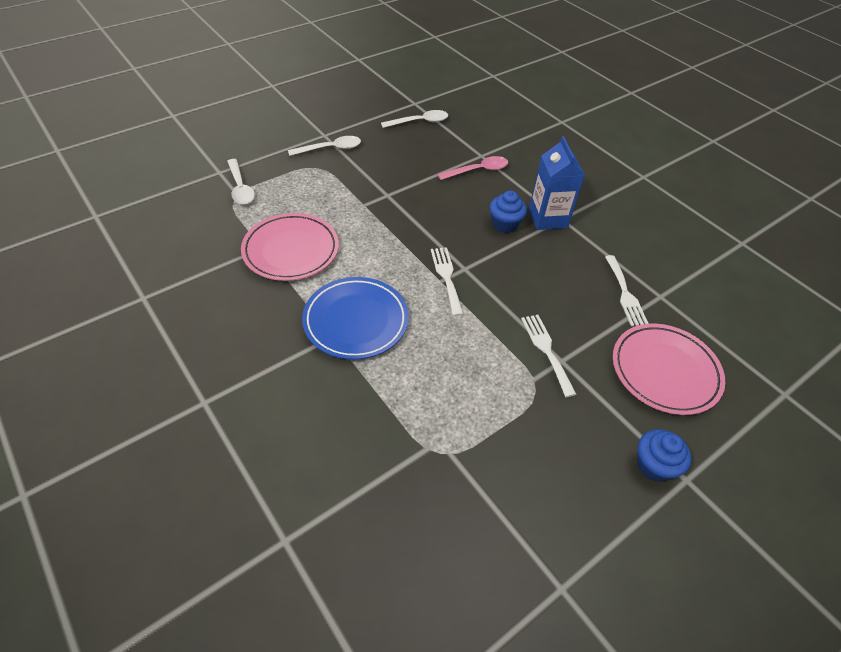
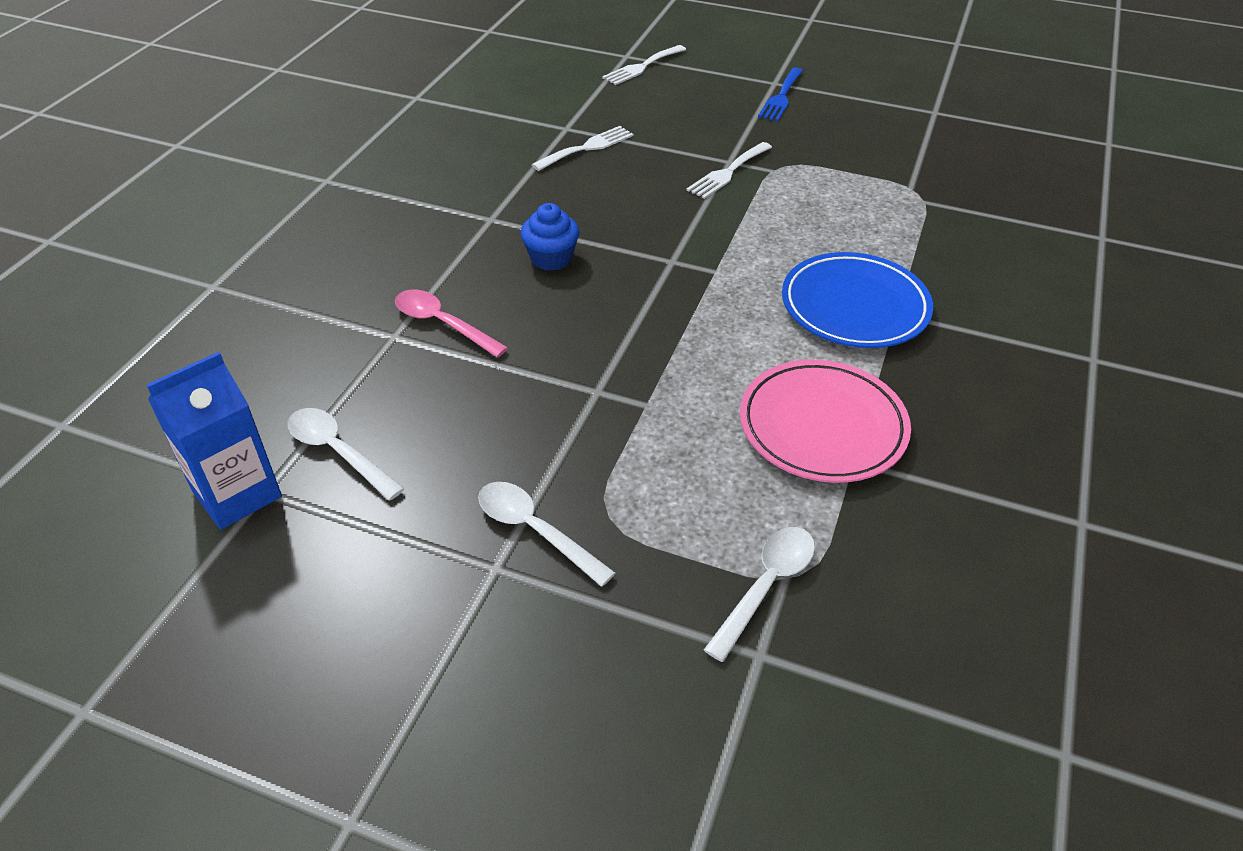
camera: 120 degrees left, 5 degrees down
(446, 277) = (704, 268): white fork -> white fork (642, 67)
(547, 218) = (502, 229): blue carton -> blue carton (237, 494)
(654, 465) = (781, 97): blue cupcake -> blue fork
(665, 371) = (671, 109): pink plate -> none

